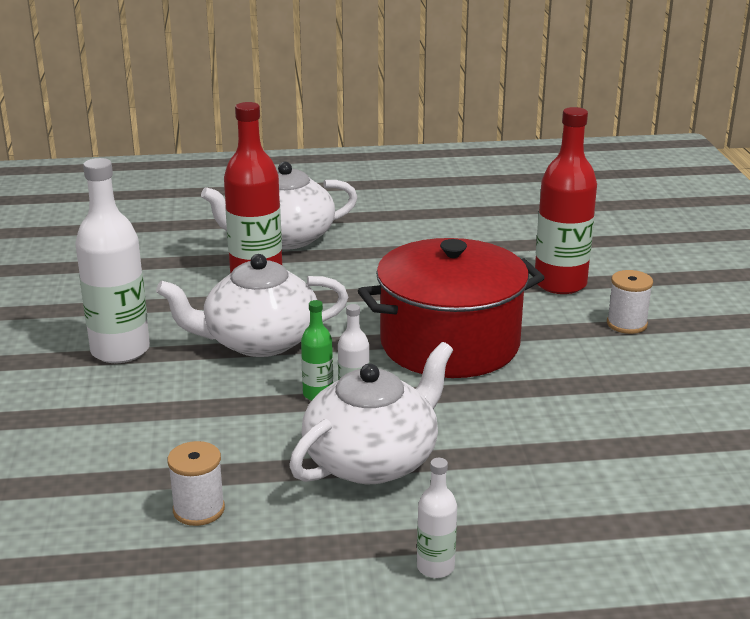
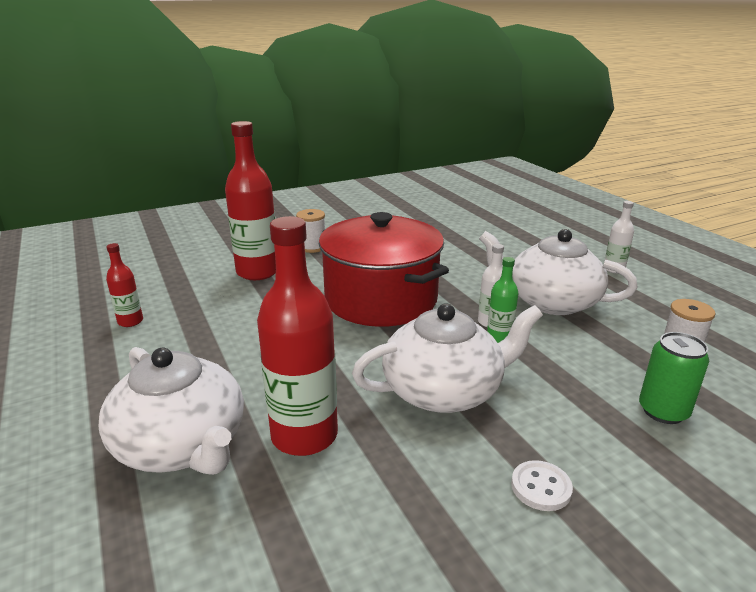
camera: 110 degrees left, 0 degrees up
(120, 350) = (541, 487): white bottle -> white button
(130, 443) = (663, 411): none -> green can
(259, 341) = (444, 390): white teapot -> white teapot turned 75 degrees counterclockwise
(476, 223) = (130, 321): none -> red bottle

